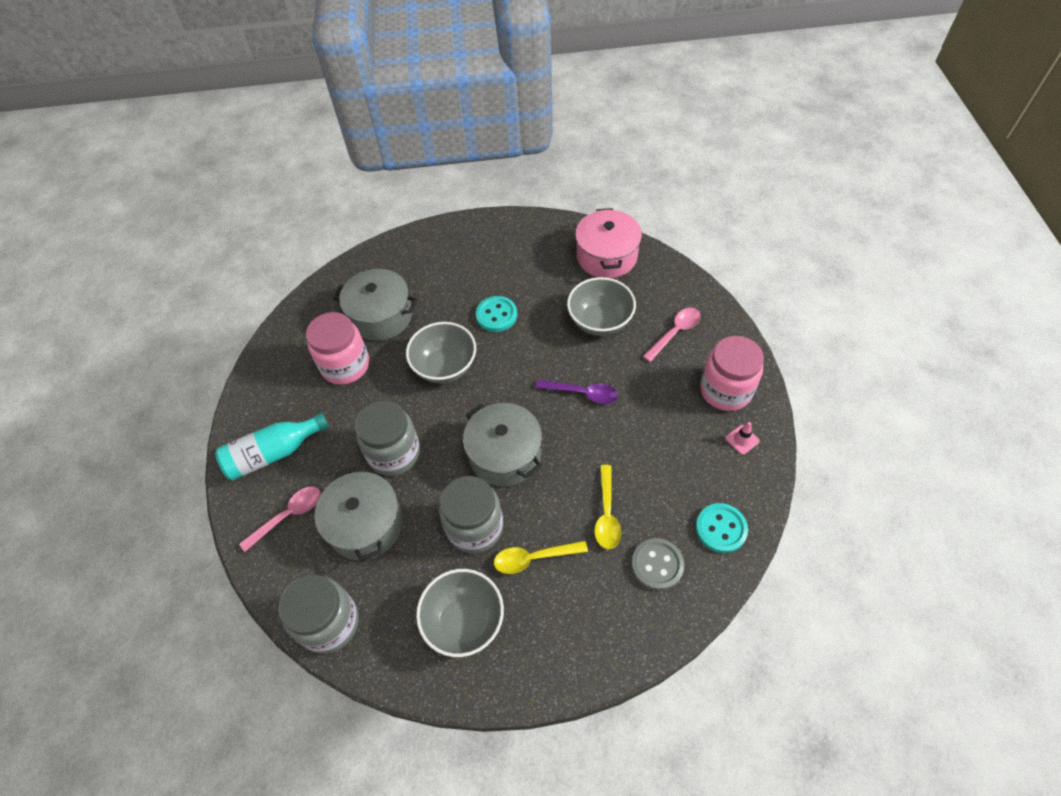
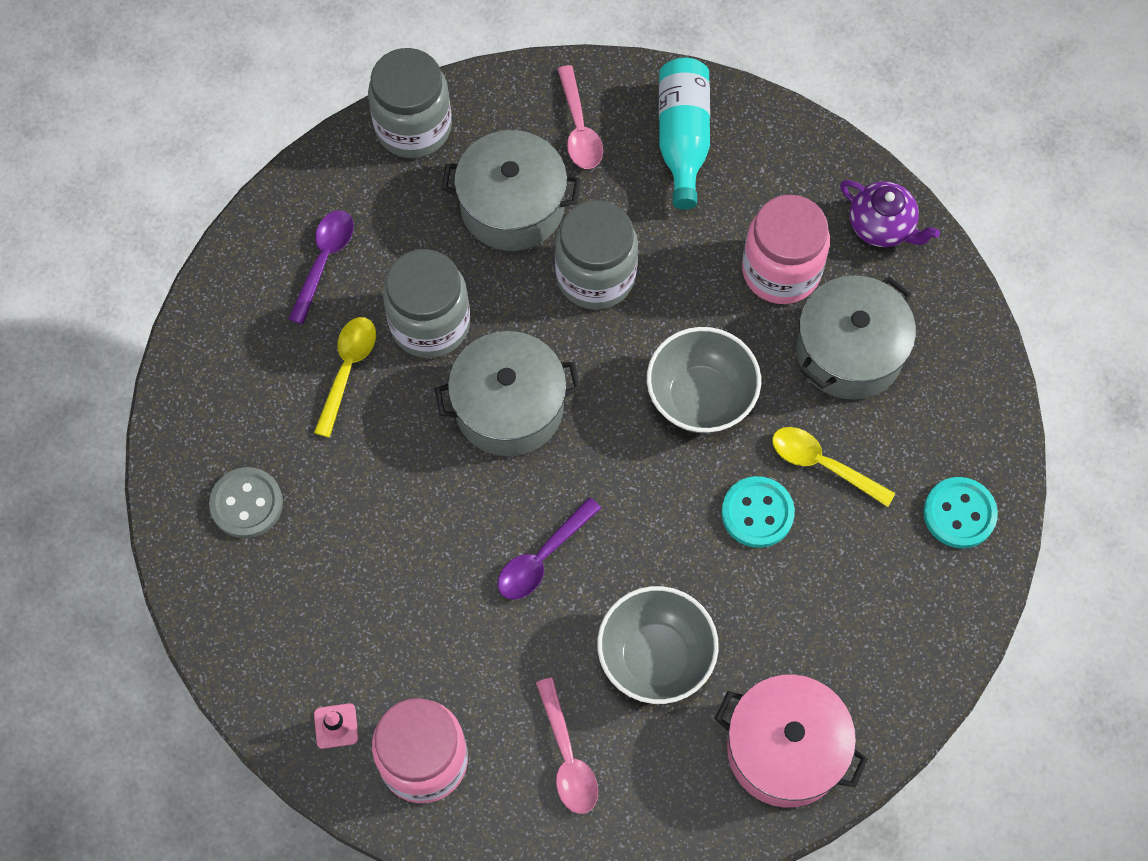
camera: 115 degrees right, 10 degrees up
(295, 333) = (882, 226): none -> purple teapot
(464, 621) = (324, 261): grey bowl -> purple spoon
(606, 513) = (348, 484): yellow spoon -> yellow spoon (823, 465)
(721, 529) = (238, 609): turquoise button -> turquoise button (959, 514)

